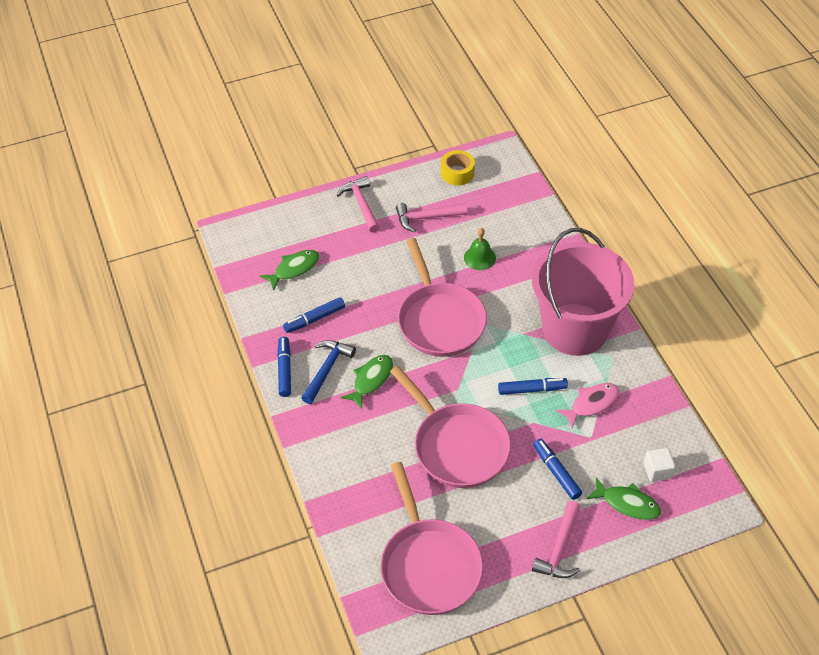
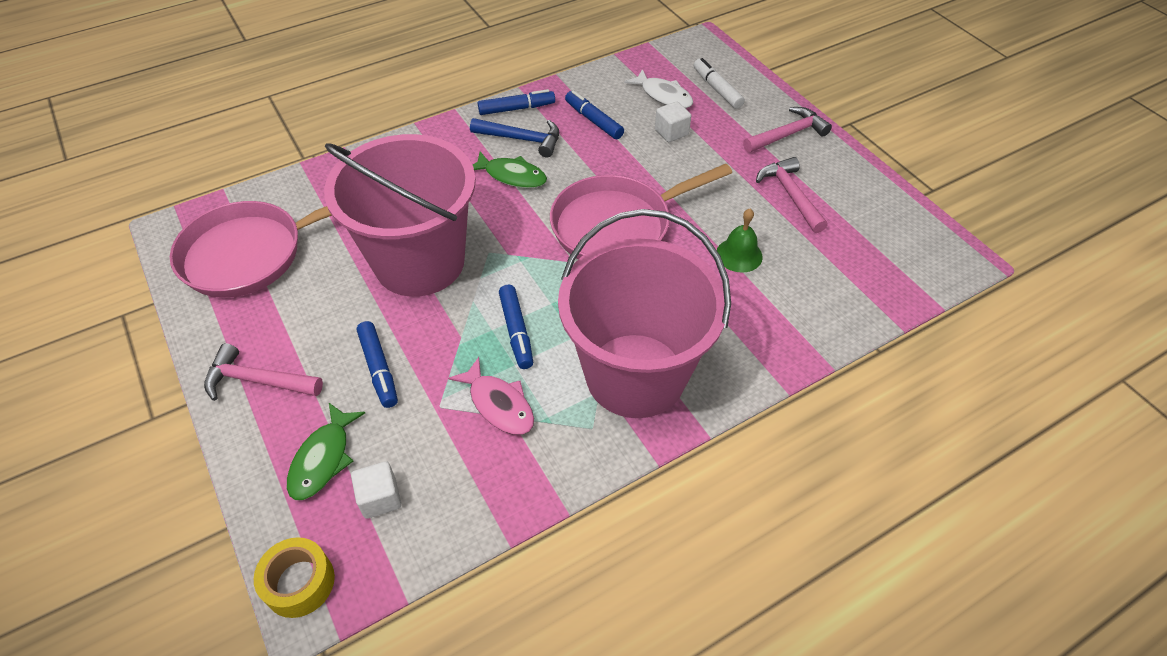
camera: 80 degrees right, 0 degrees up
(294, 269) = (663, 95): green fish -> white fish
(295, 234) = (717, 89): none -> white marker
(342, 272) = (671, 132): none -> white cube
(457, 173) = (890, 216): yellow tape -> yellow tape (299, 582)
(457, 445) = (419, 262): pink pan -> pink bucket
(556, 472) = (379, 369): blue marker -> blue marker turned 105 degrees clockwise

